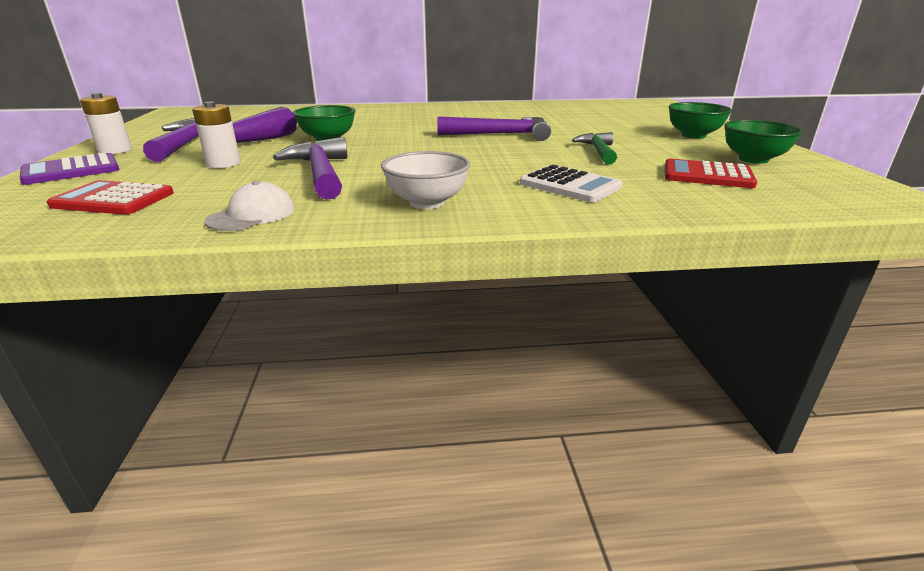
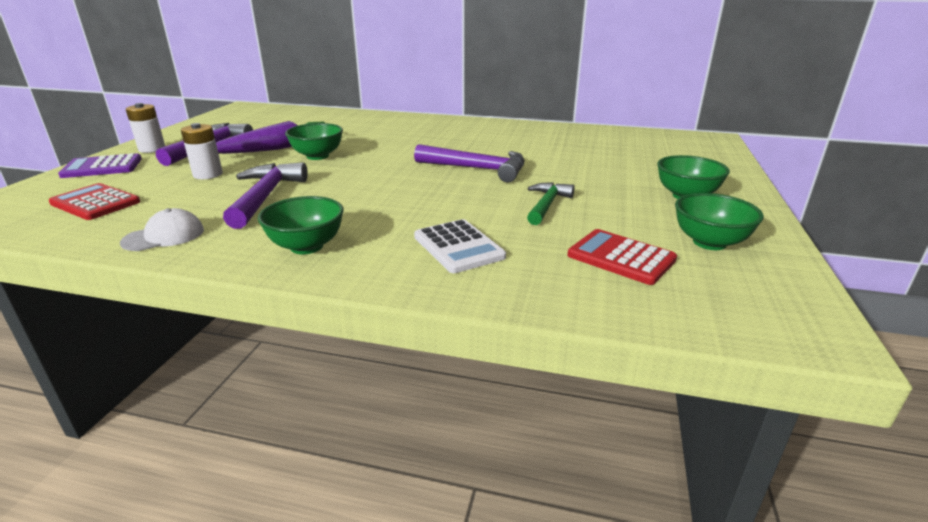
camera: 20 degrees right, 0 degrees up
(427, 203) = (306, 246): white bowl -> green bowl

